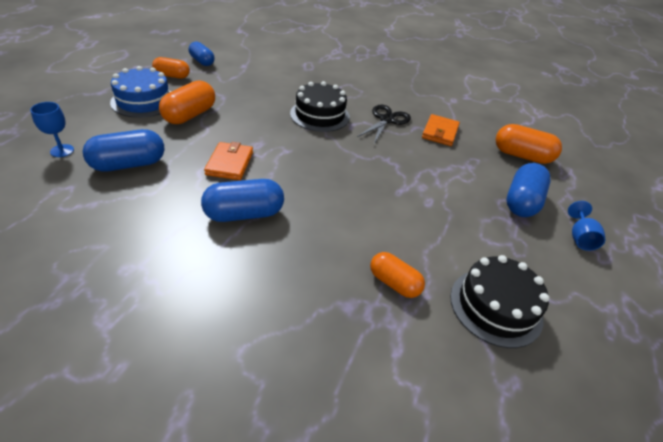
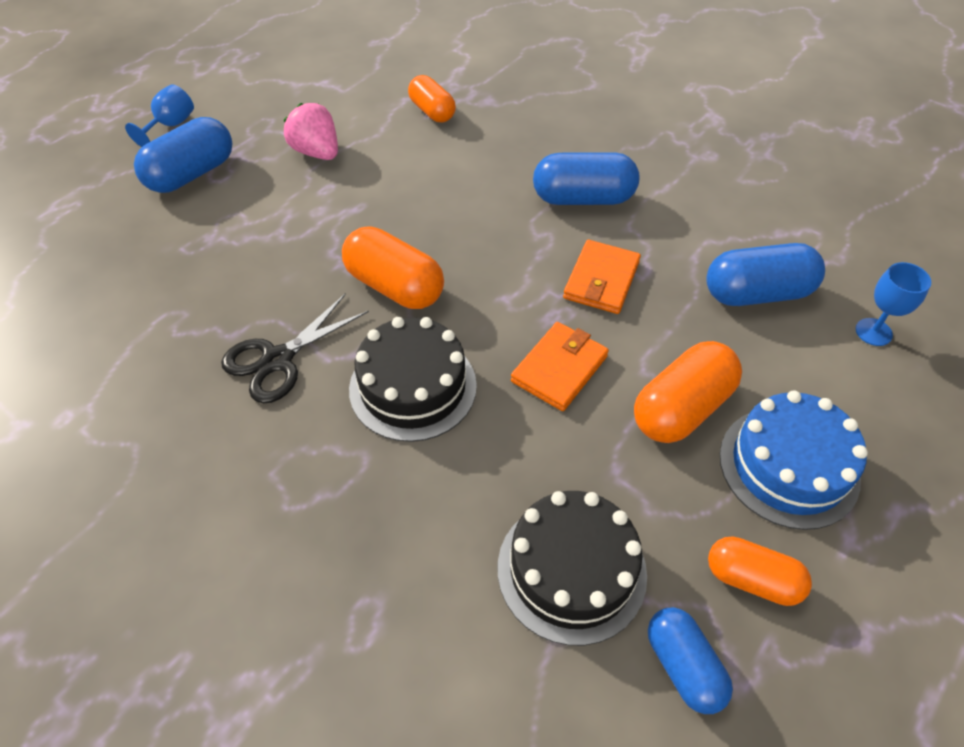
camera: 160 degrees left, 10 degrees up
(440, 132) = (193, 315): orange wallet -> orange wallet (559, 369)
(457, 228) = (317, 152): none -> pink strawberry
(495, 306) = (343, 83): black cake -> black cake (571, 570)
(522, 156) = (94, 247): orange capsule -> orange capsule (395, 286)

